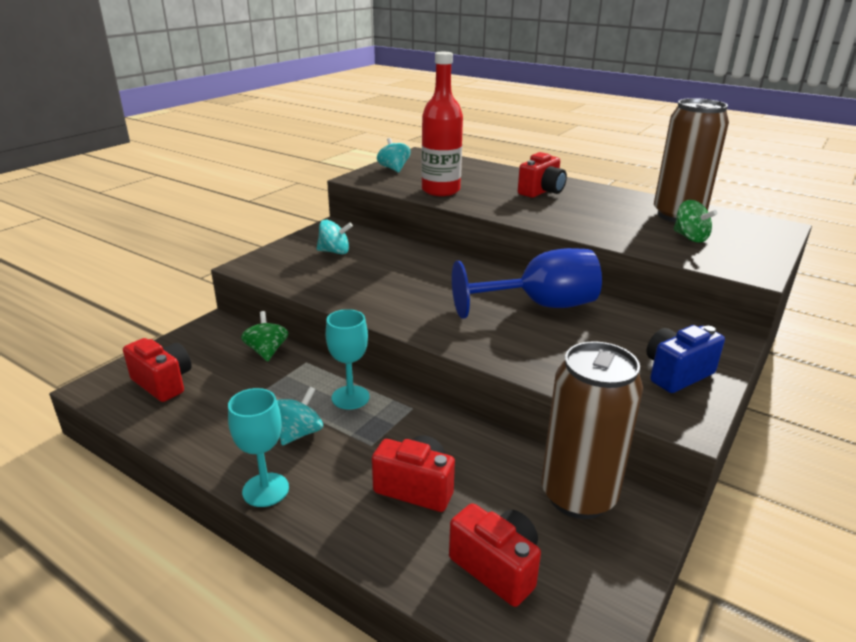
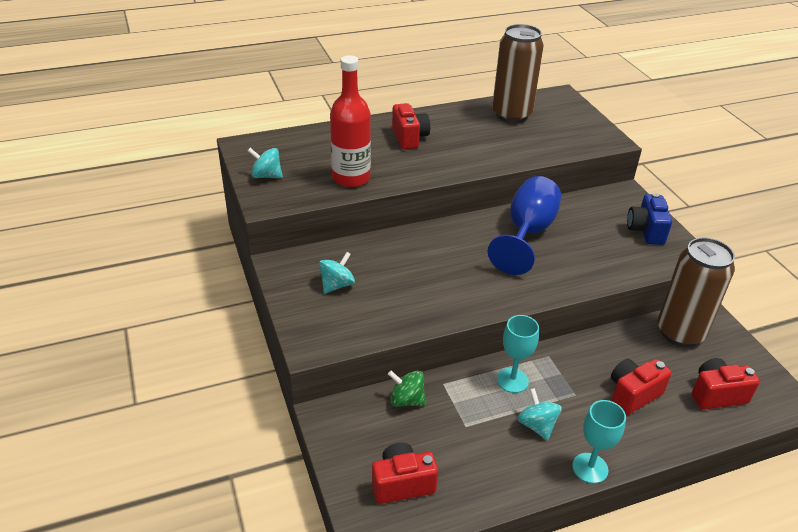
camera: 55 degrees left, 10 degrees up
(690, 237) = (548, 131): green spinning top -> none

